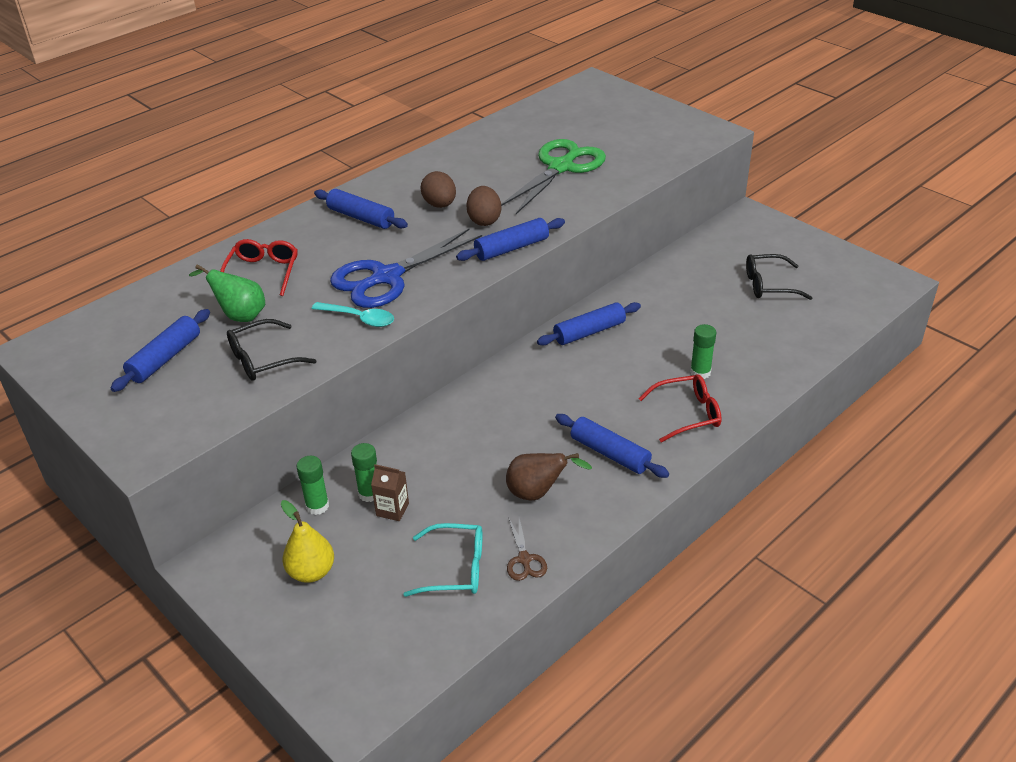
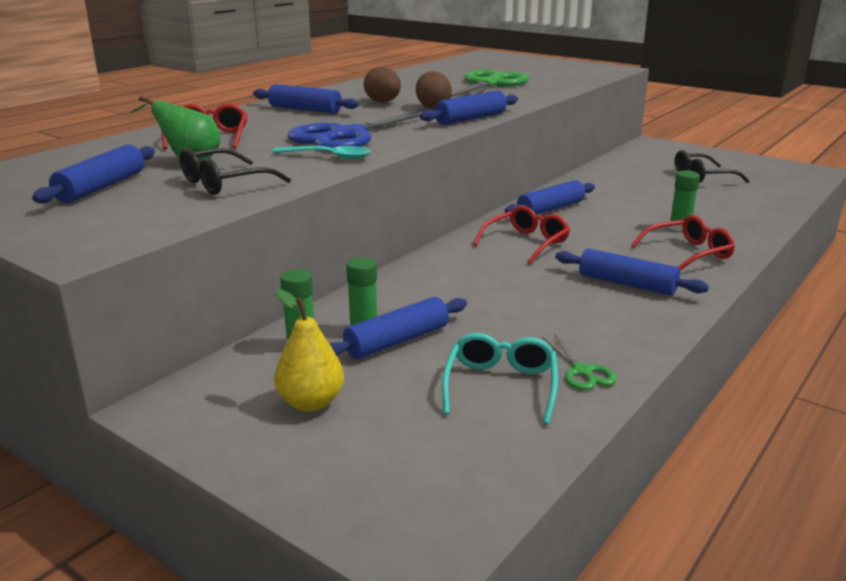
camera: 10 degrees left, 15 degrees down
(392, 509) = (397, 341): brown carton -> blue rolling pin
(456, 568) = (501, 385): turquoise glasses -> turquoise glasses turned 75 degrees counterclockwise
(524, 559) = (582, 371): brown scissors -> green scissors
(537, 493) = (565, 317): brown pear -> none
(545, 385) = (526, 243): none -> red glasses

